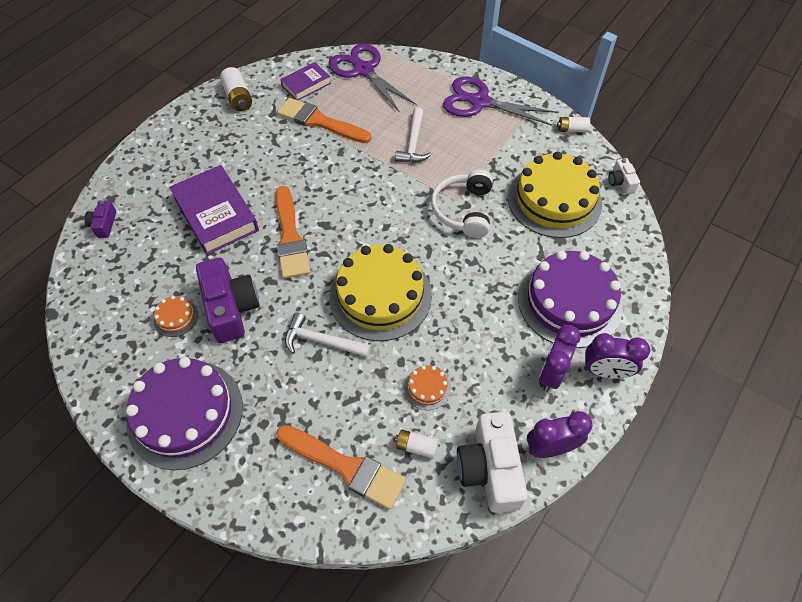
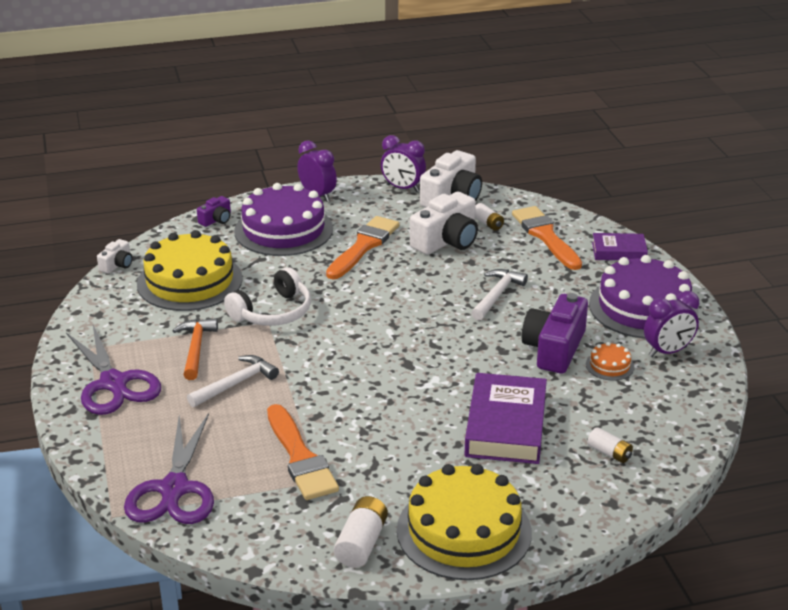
camera: 140 degrees left, 25 degrees down
(104, 224) = (636, 478): purple camera -> purple camera (216, 220)
(290, 237) = (451, 371): orange brush -> orange brush (363, 246)
(306, 84) = (262, 511): purple book -> purple book (619, 251)
(322, 341) = (497, 295): white hammer -> white hammer turned 120 degrees counterclockwise
(380, 295) = (418, 297): yellow cake -> yellow cake (464, 531)
(427, 388) = (447, 241): orange cake -> white camera
(470, 151) = (196, 349): none -> orange hammer
(551, 373) = (353, 210): purple clock -> purple clock (667, 352)
(572, 129) = (79, 316): white battery -> white battery (609, 453)

